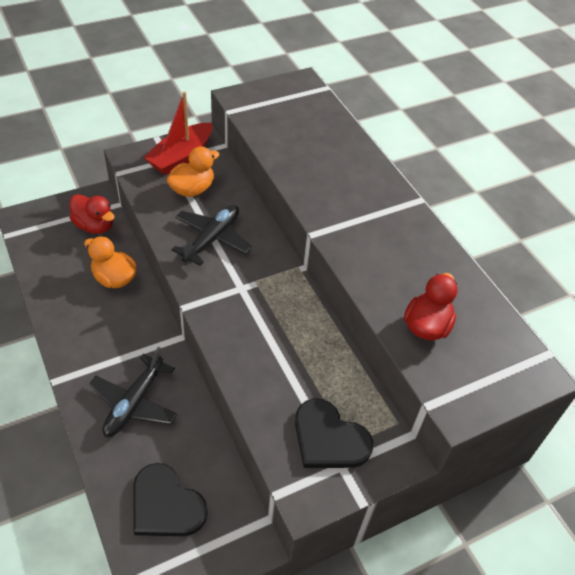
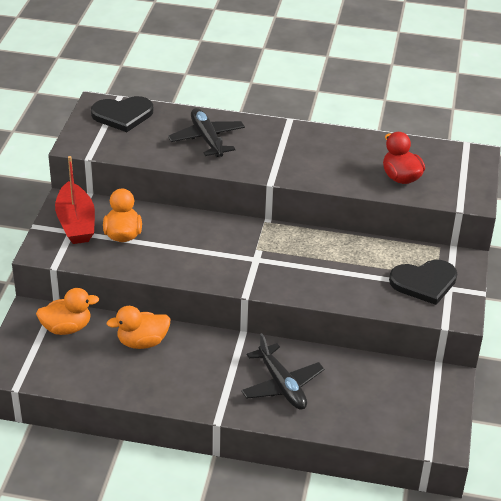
camera: 50 degrees left, 10 degrees down
(94, 226) = (67, 328): red duck -> orange duck
(165, 505) = (384, 407): black heart -> black heart (123, 115)
(212, 239) = (190, 250): black plane -> black plane (207, 139)

